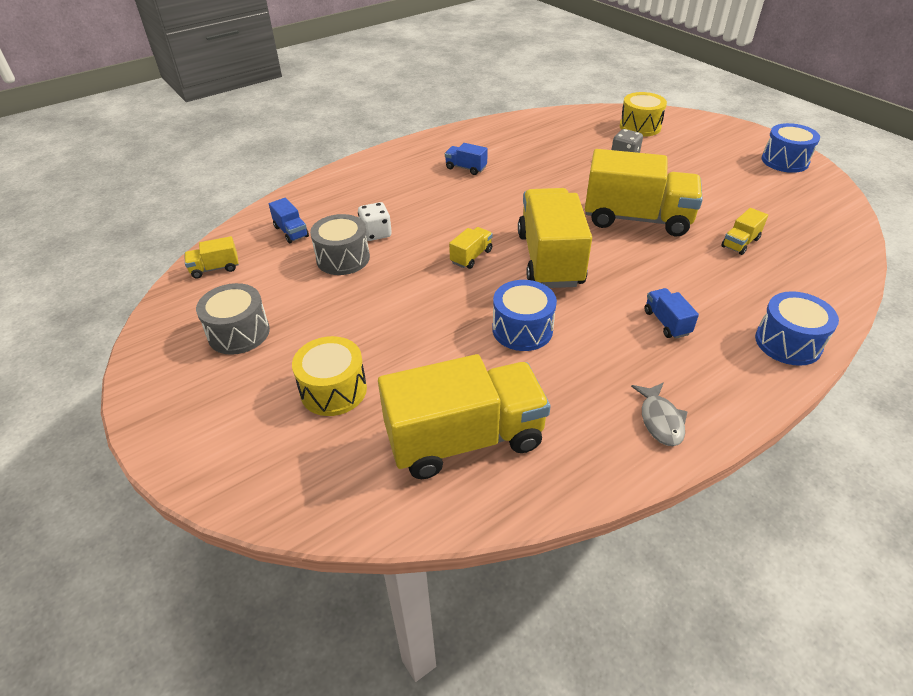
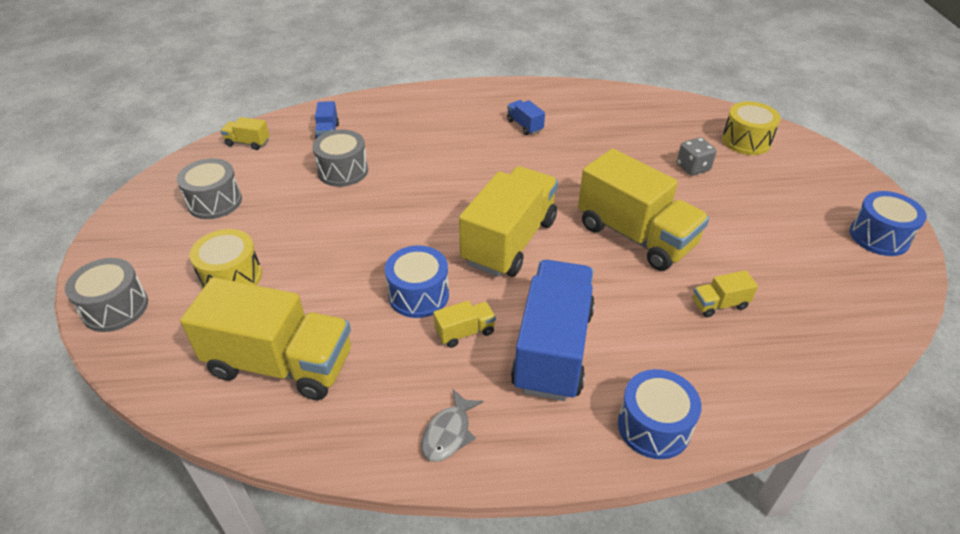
camera: 30 degrees right, 0 degrees up
(237, 473) = (115, 308): none -> grey drum
(376, 233) = (389, 159): white dice -> none
(471, 257) = (444, 211): yellow truck -> yellow truck (465, 332)
(666, 322) = (552, 349): blue truck -> blue truck, size x2.36

